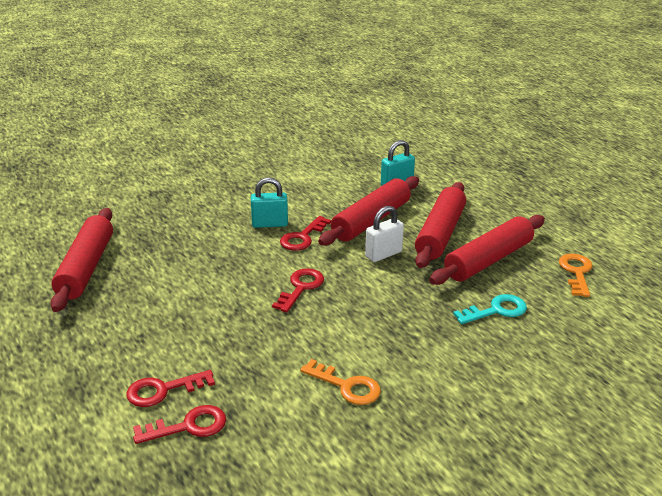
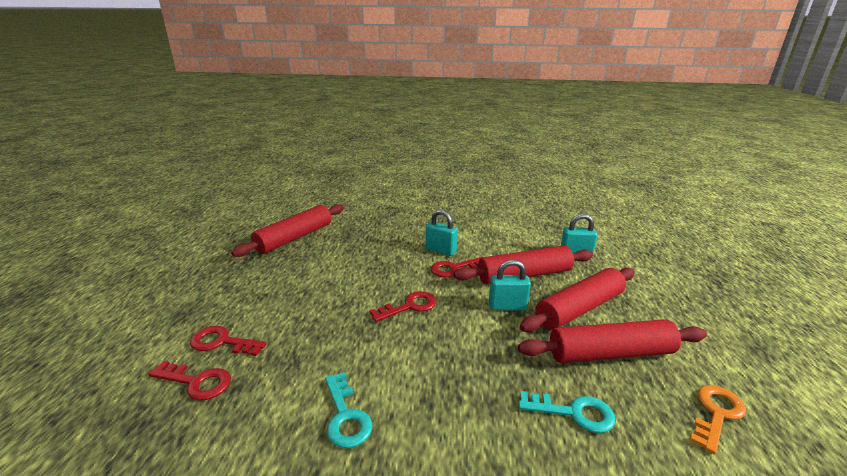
camera: 35 degrees right, 5 degrees down
(347, 386) = (345, 416): orange key -> turquoise key
(383, 254) = (507, 306): white padlock -> turquoise padlock

